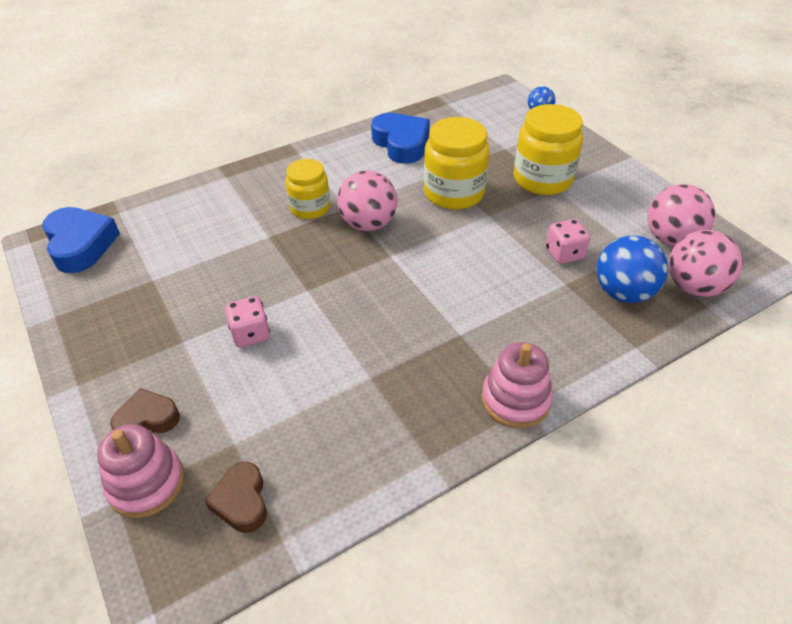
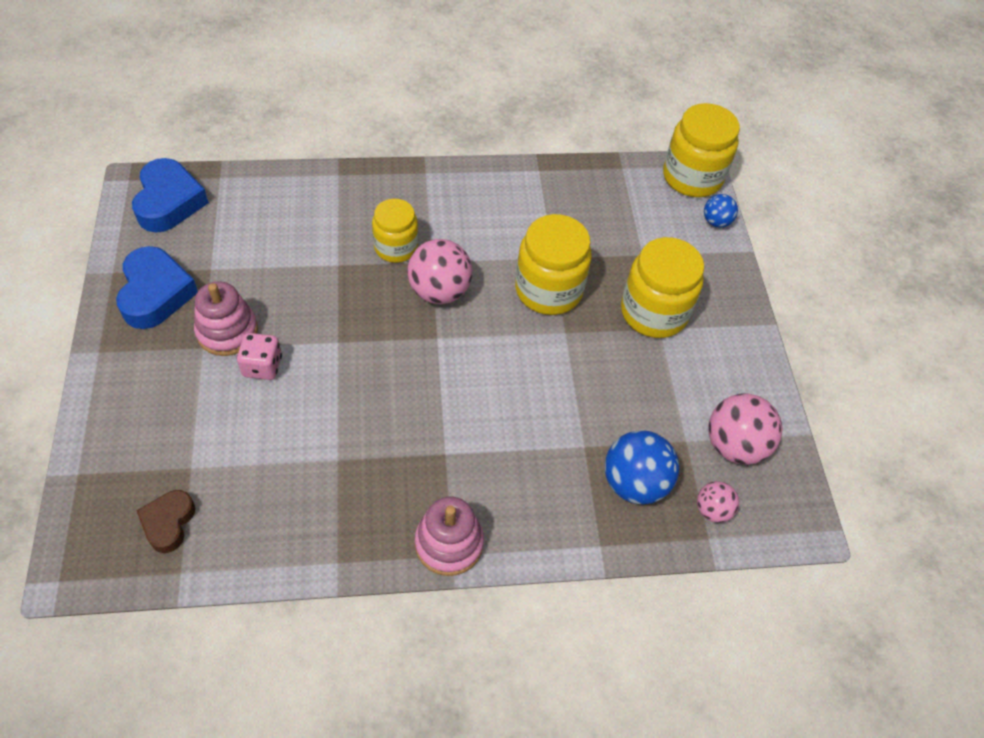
camera: 20 degrees right, 10 degrees up
(146, 483) = (106, 470): pink stacking toy -> pink stacking toy (227, 331)
(147, 420) = (135, 412): brown heart -> none
(401, 143) = (537, 203): blue heart -> blue heart (155, 293)
(501, 93) = (692, 177): none -> yellow jar
(564, 253) = (609, 412): pink dice -> none
(694, 287) = (712, 510): pink ball -> pink ball, size x0.56

